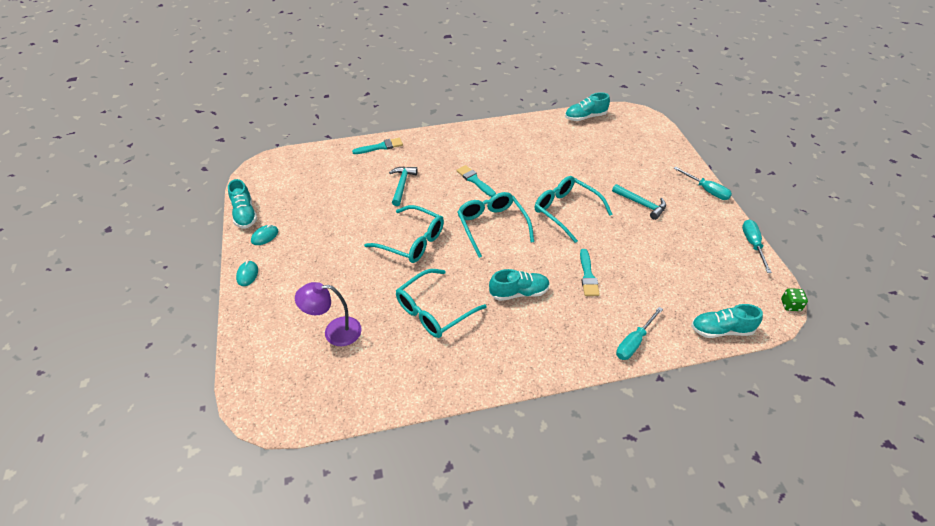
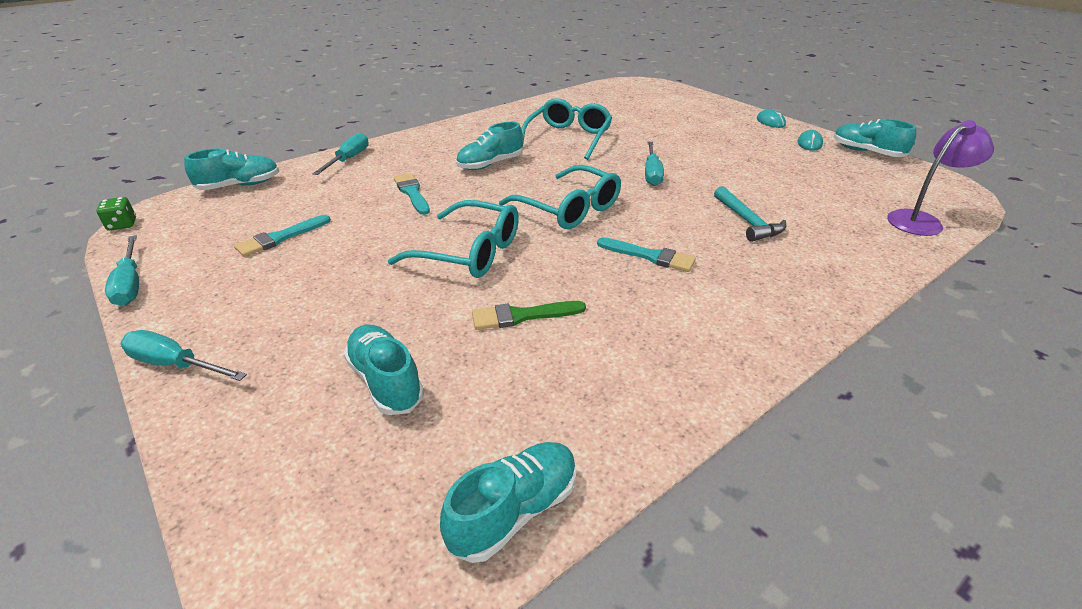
camera: 155 degrees right, 10 degrees down
(334, 332) = (641, 113): purple lamp -> purple lamp (921, 220)
(380, 147) = (867, 264): turquoise brush -> turquoise brush (280, 238)
(412, 241) = (652, 173): turquoise glasses -> turquoise screwdriver
(555, 169) = (522, 316): none -> green brush
(619, 160) = (386, 381): none -> turquoise shoe
(641, 204) = (332, 297): turquoise hammer -> none

